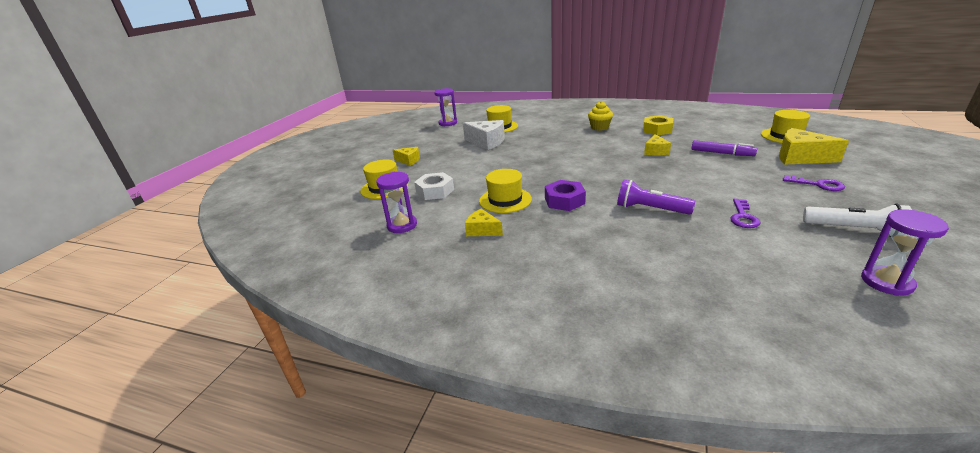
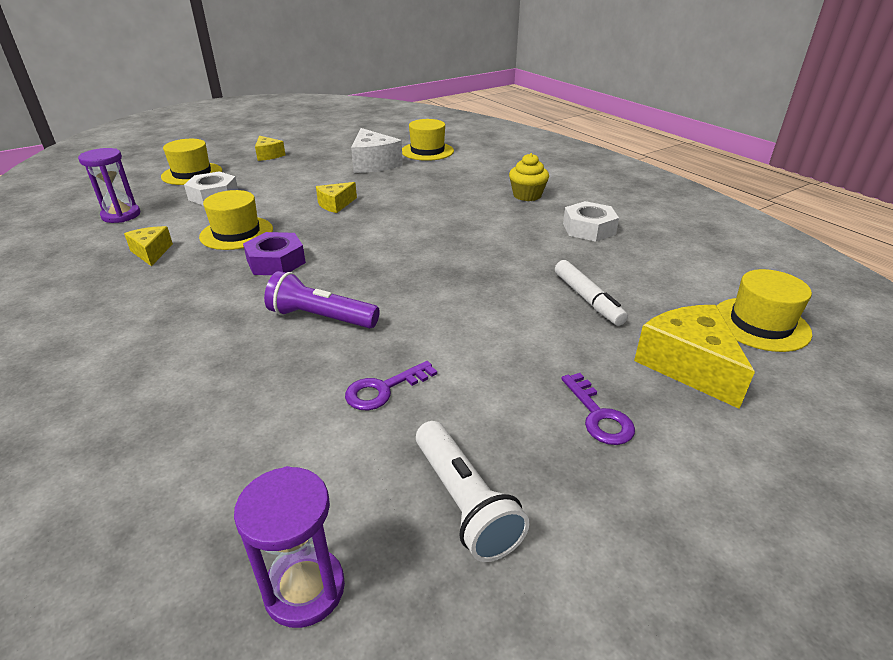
camera: 35 degrees right, 5 degrees up
(448, 123) = (392, 128): purple hourglass -> none
(650, 209) = (321, 317): purple flashlight -> purple flashlight turned 45 degrees counterclockwise
(655, 151) = (510, 255): yellow cheese -> yellow cheese (335, 204)
(657, 130) = (589, 229): yellow nut -> white nut
(722, 153) = (587, 299): purple marker -> white marker

